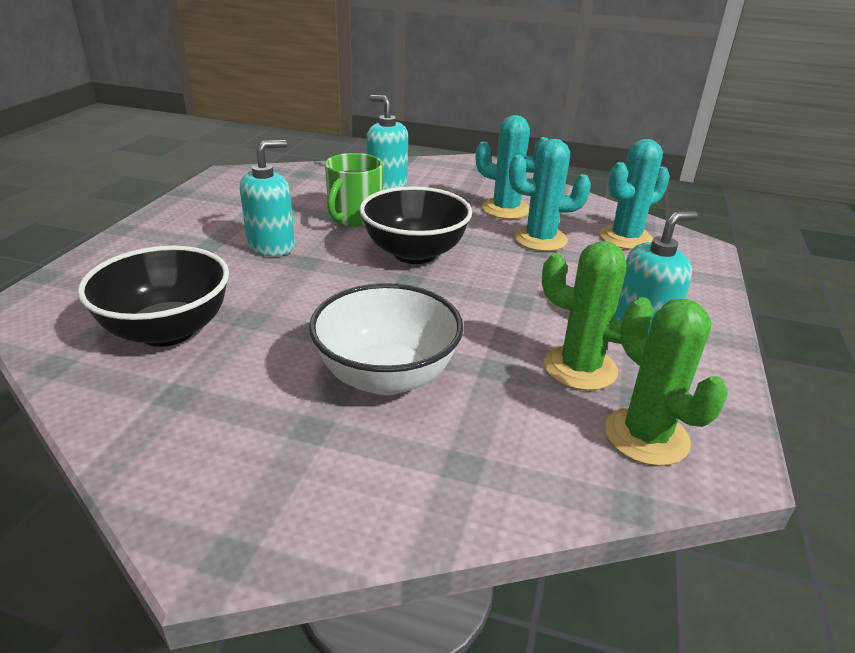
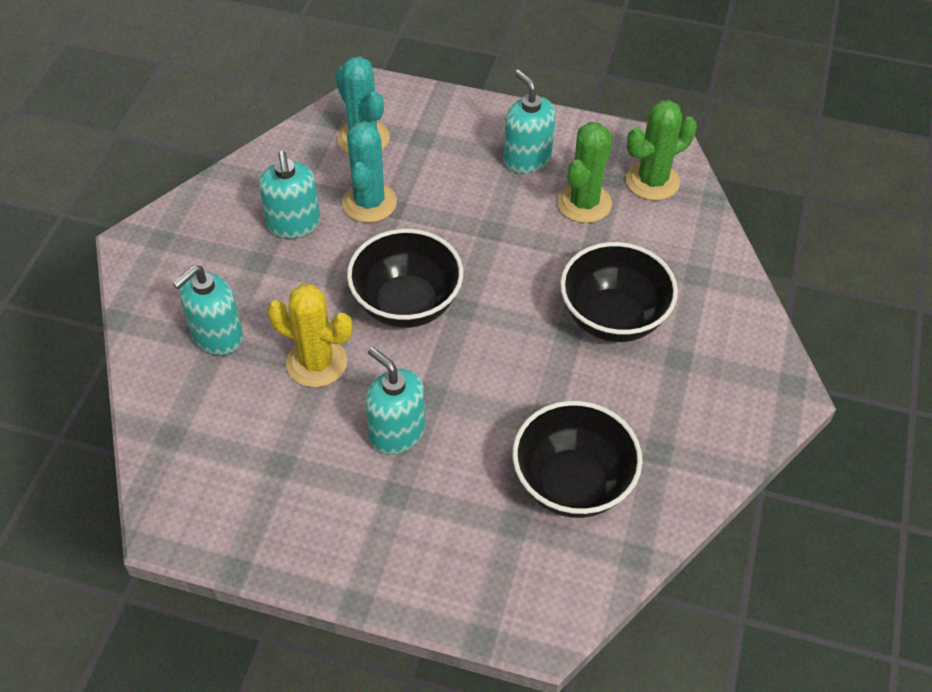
camera: 90 degrees left, 20 degrees up
(354, 217) = (316, 363): green mug -> yellow cactus
(386, 376) = (613, 318): white bowl -> black bowl
(505, 209) = (293, 224): turquoise cactus -> turquoise soap dispenser

